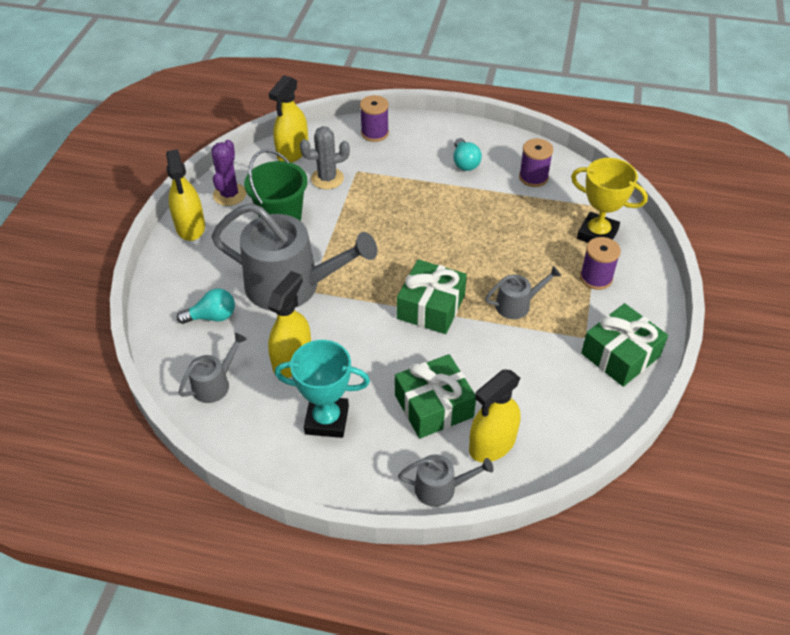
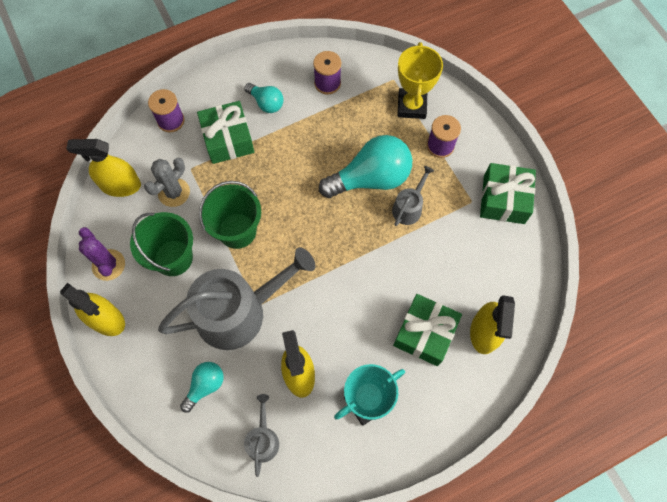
camera: 40 degrees left, 20 degrees up
(293, 152) = (120, 185): yellow spray bottle -> yellow spray bottle turned 105 degrees clockwise
(349, 232) = (237, 231): none -> green bucket
(431, 307) = (354, 254): green gift -> green gift (228, 139)
(440, 488) = (481, 391): grey watering can -> none
(503, 263) = (371, 178): none -> turquoise light bulb
(597, 234) = (411, 106): yellow trophy -> yellow trophy turned 75 degrees counterclockwise

